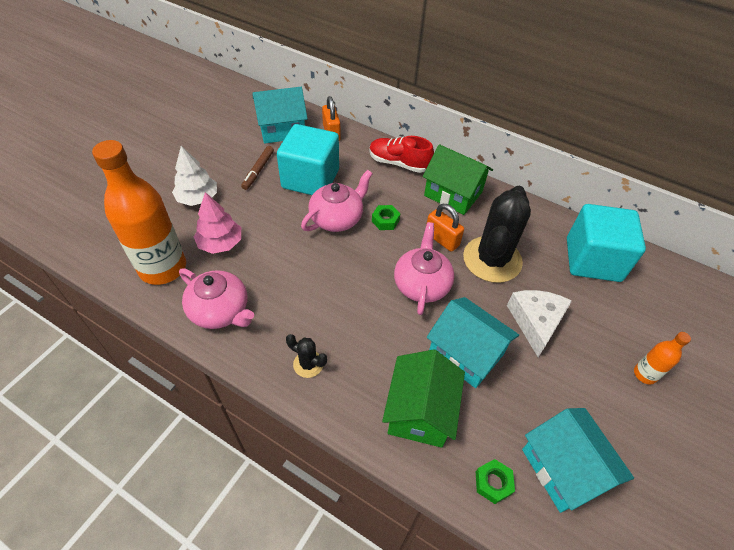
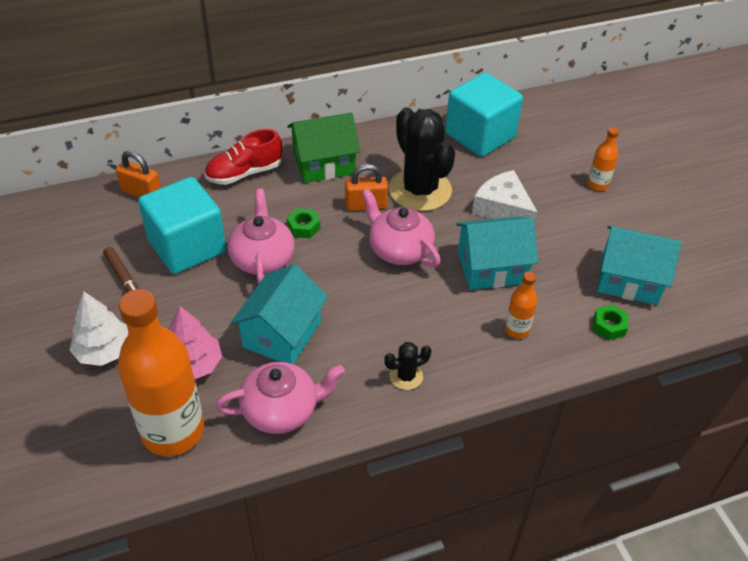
camera: 50 degrees left, 5 degrees down
(282, 129) = (85, 226): turquoise house -> turquoise house (282, 334)
(420, 411) = (516, 330): green house -> orange bottle

